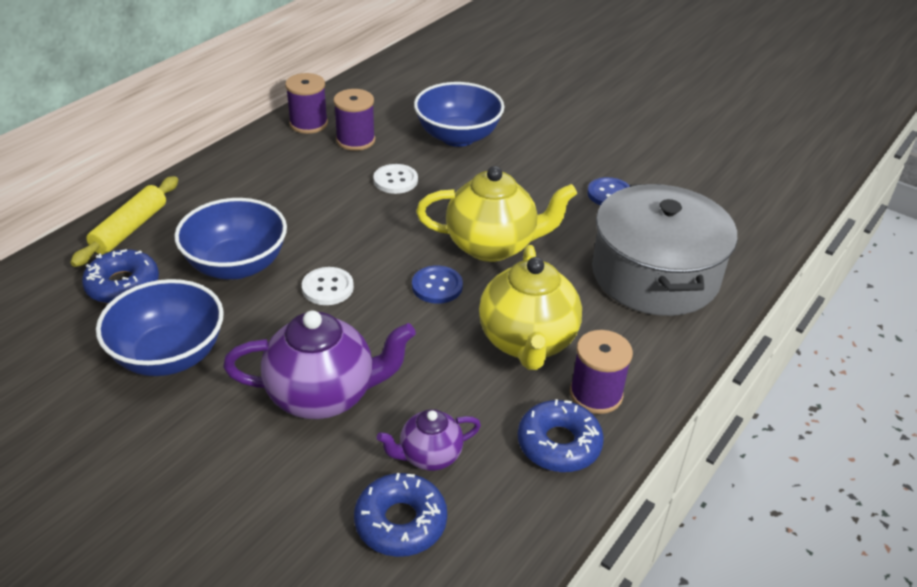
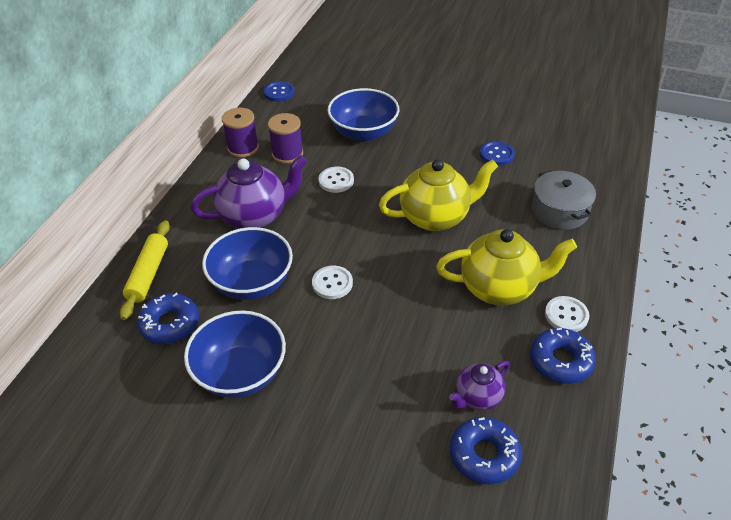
camera: 15 degrees left, 5 degrees up
(323, 395) = (376, 372): purple teapot -> purple teapot (254, 216)
(437, 286) = (412, 260): blue button -> blue button (279, 92)
(527, 342) = (499, 288): yellow teapot -> yellow teapot turned 75 degrees counterclockwise
(596, 394) = (566, 315): purple spool -> white button
(655, 274) = (559, 211): grey pot -> grey pot, size x0.59

